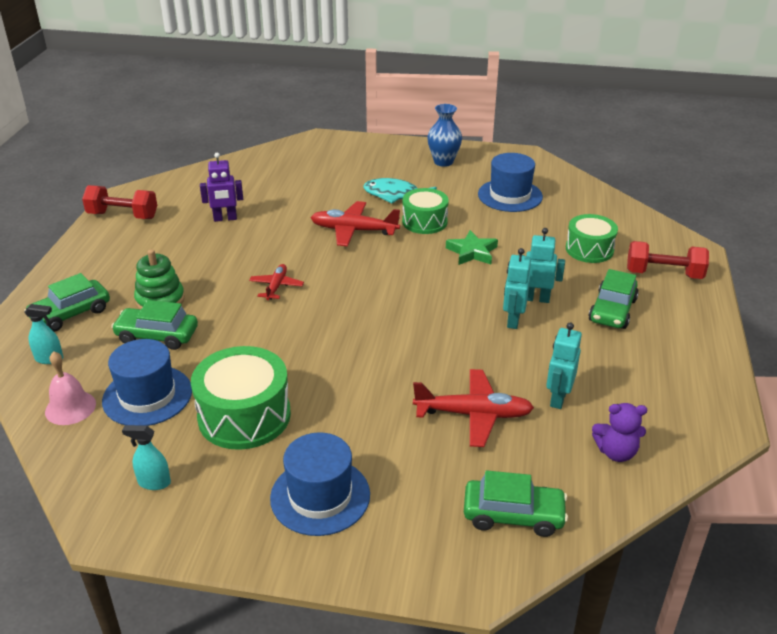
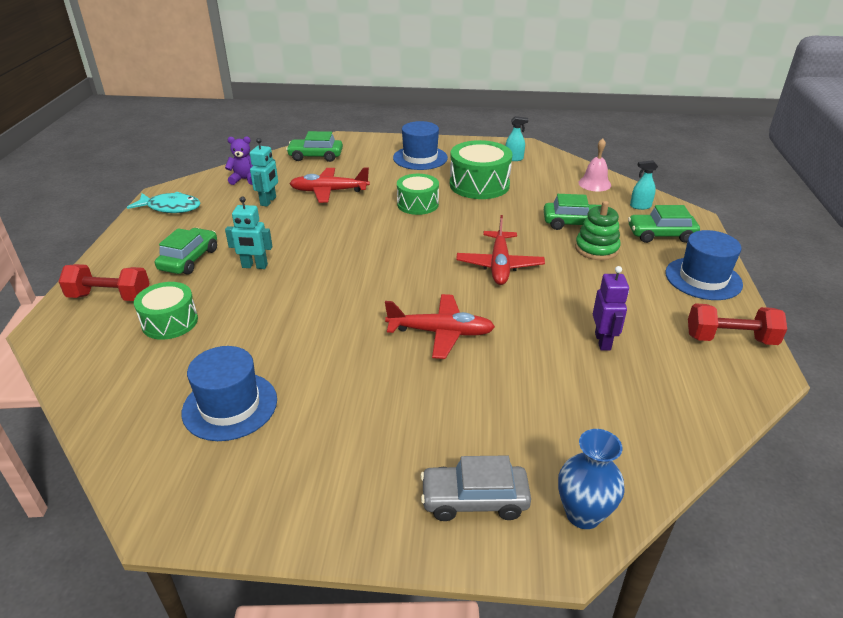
camera: 175 degrees right, 0 degrees up
(71, 314) = (661, 235): green car -> green car turned 135 degrees counterclockwise
(147, 396) = (550, 191): blue hat -> blue hat (703, 278)
(225, 219) = (603, 341): purple robot -> purple robot turned 105 degrees clockwise
(276, 286) = (499, 265): red plane -> red plane, size x1.67
(356, 153) = (474, 500): none -> grey car
(395, 195) = (396, 396): turquoise fish -> turquoise fish (171, 208)
(424, 222) = (355, 351): green drum -> green drum (417, 204)
(443, 162) = (317, 484): blue vase -> blue vase (583, 514)
(472, 252) = (304, 311): green star -> none
(513, 320) = (283, 247): turquoise robot -> none

